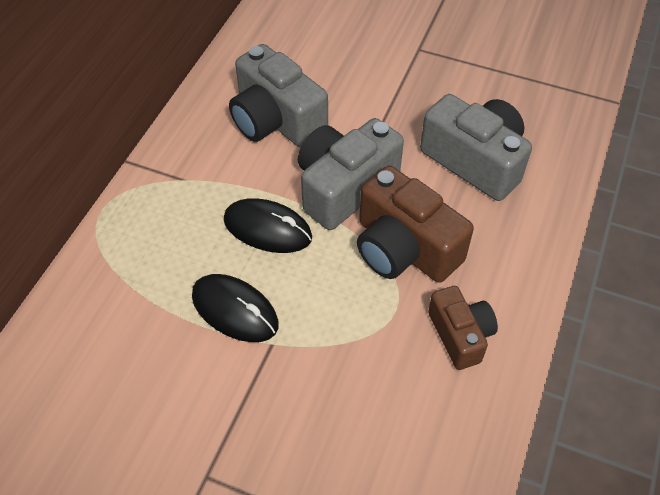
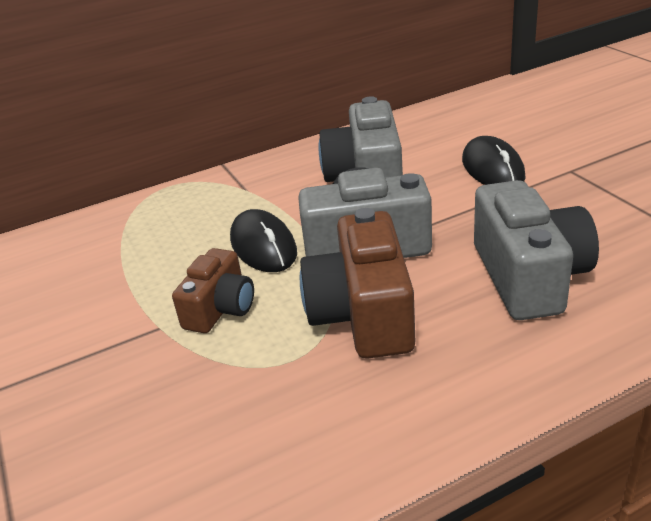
camera: 45 degrees right, 20 degrees down
(235, 310) = (165, 289): black mouse -> black mouse (492, 168)
(460, 335) = (327, 416): brown camera -> brown camera (220, 308)

